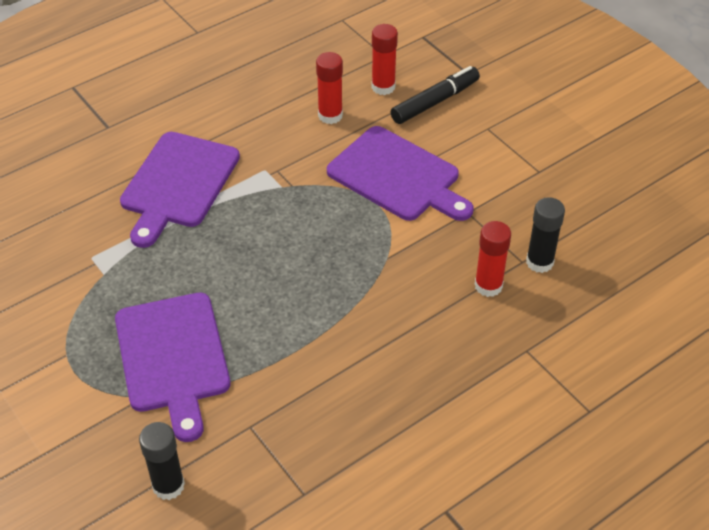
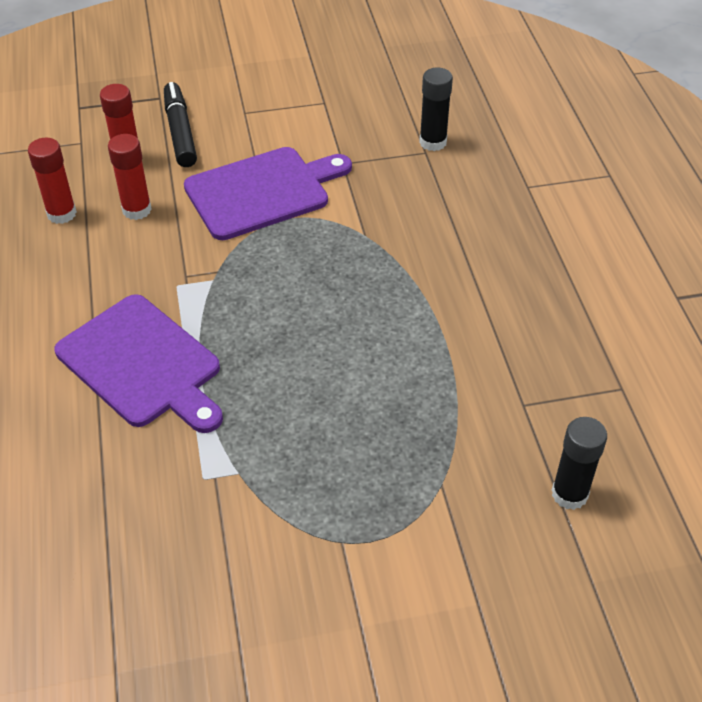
camera: 65 degrees left, 0 degrees up
(173, 358) = (400, 442): purple cutting board -> none
(488, 286) = (441, 182): red glue stick -> red glue stick (61, 214)

